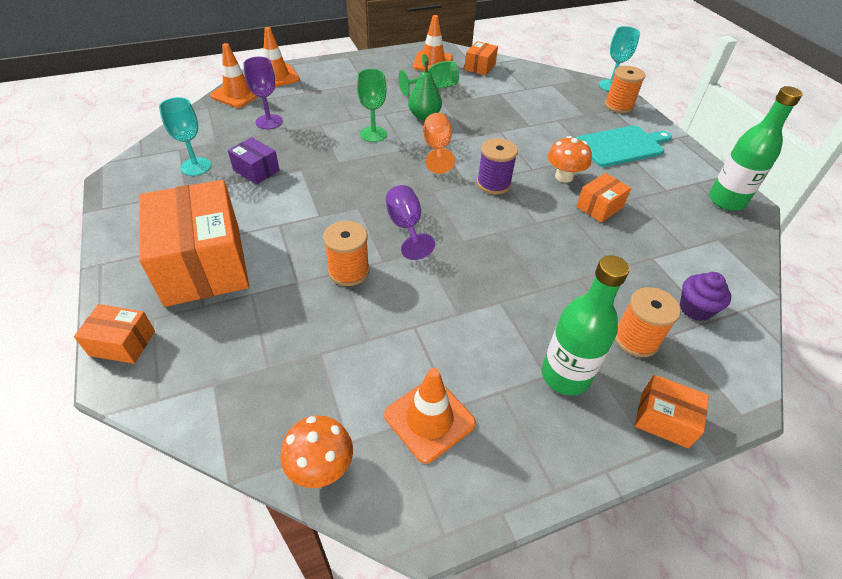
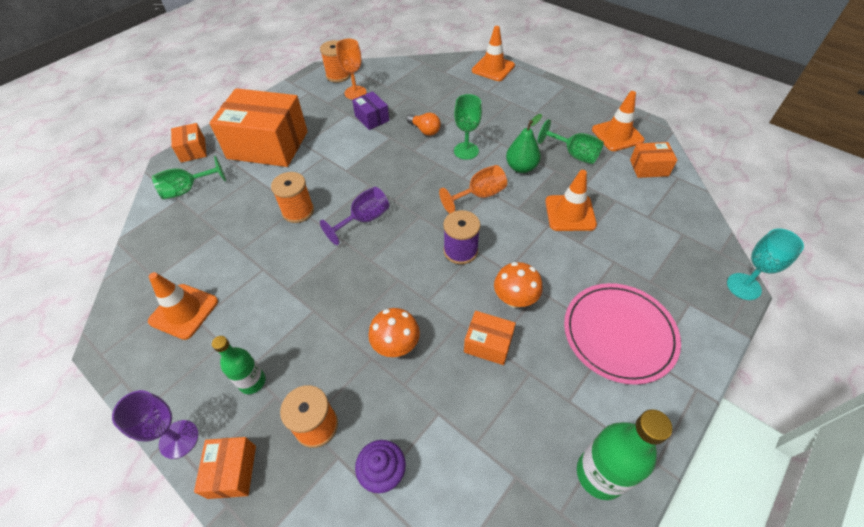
camera: 65 degrees right, 5 degrees up
(196, 166) = (355, 92): turquoise goblet -> orange goblet
(203, 264) = (268, 145): orange box -> orange box turned 60 degrees clockwise
(204, 368) = (187, 190): none -> green goblet
(237, 94) = (451, 65): orange traffic cone -> orange traffic cone (570, 213)
(256, 170) = (372, 118): purple box -> purple box turned 45 degrees counterclockwise
(269, 122) = (432, 95): purple goblet -> purple goblet (179, 439)
(317, 145) = (425, 130): none -> orange light bulb
(321, 467) = (134, 273): orange mushroom -> orange mushroom (396, 345)
(565, 375) = (252, 382): green bottle -> green bottle, size x0.63
(618, 106) = (704, 307): orange spool -> orange spool (338, 75)
(622, 146) = (619, 334): turquoise cutting board -> pink plate

